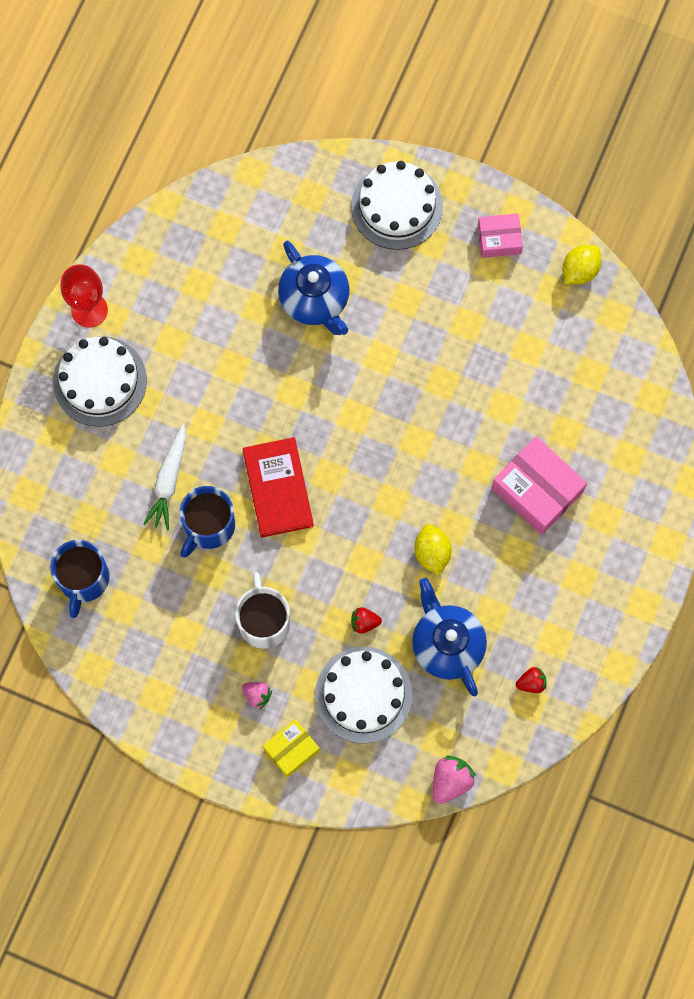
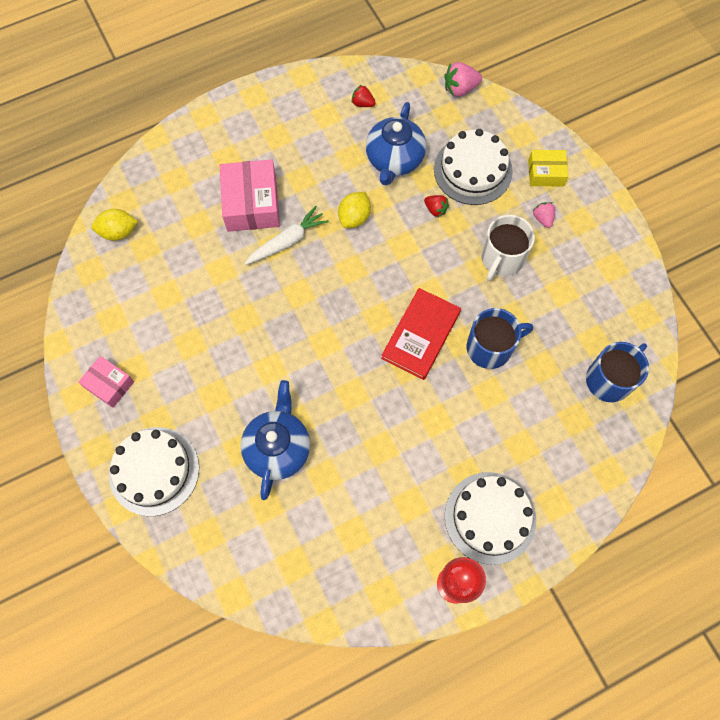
camera: 140 degrees left, 5 degrees down
(169, 481) = (495, 400): white carrot -> white carrot (287, 241)
(579, 271) = (80, 317): yellow lemon -> yellow lemon (118, 232)

